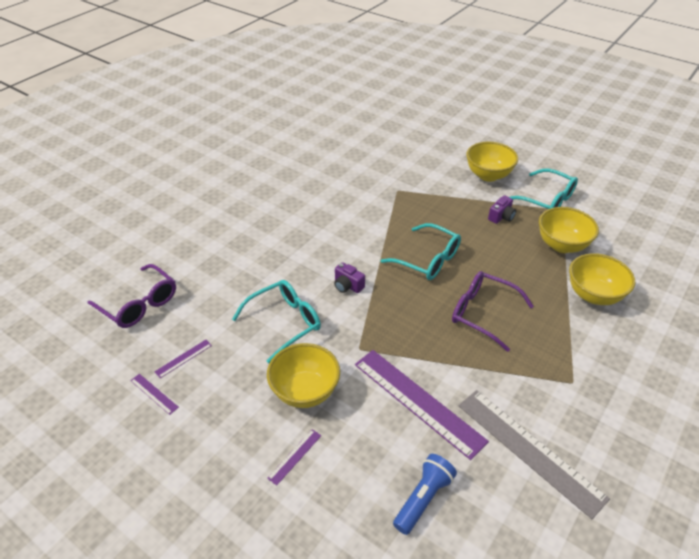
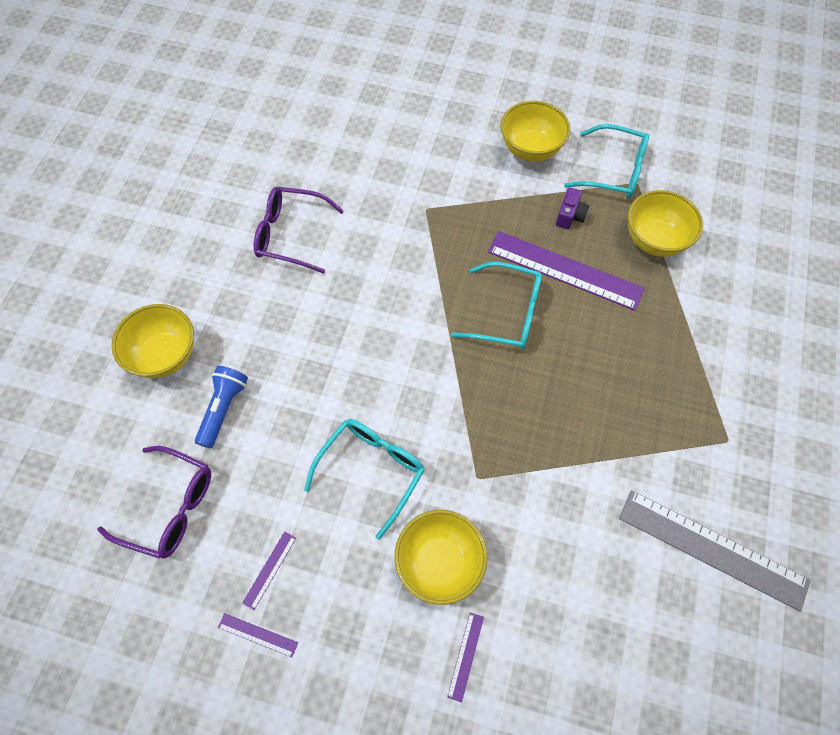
camera: 20 degrees left, 20 degrees up
(347, 286) = (425, 387): purple camera -> none
(418, 401) = (573, 528): purple ruler -> purple ruler (565, 270)
(423, 498) = (625, 654): blue flashlight -> blue flashlight (223, 409)
(483, 313) = (600, 376): purple glasses -> purple glasses (291, 235)
(593, 295) = (713, 306): yellow bowl -> yellow bowl (165, 355)

